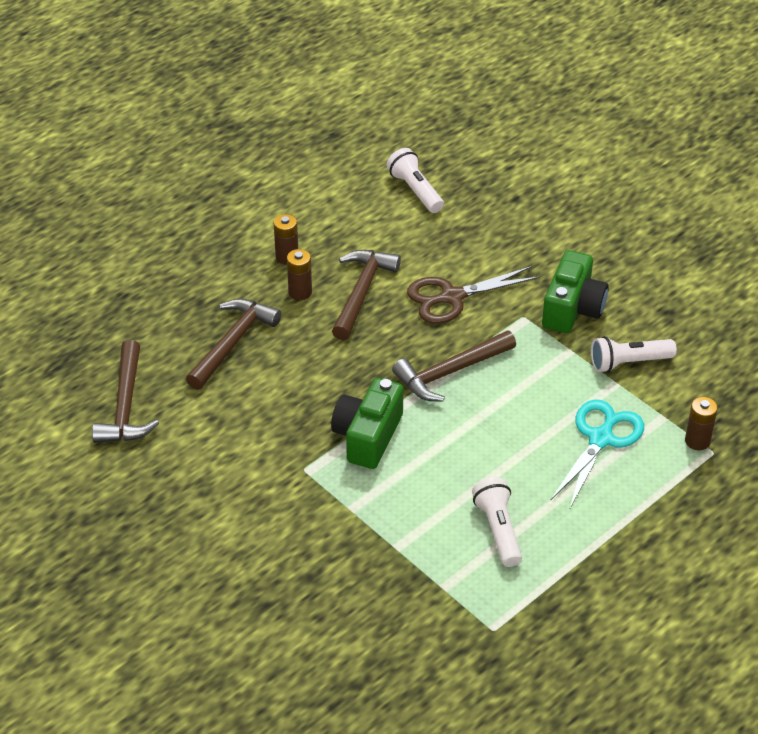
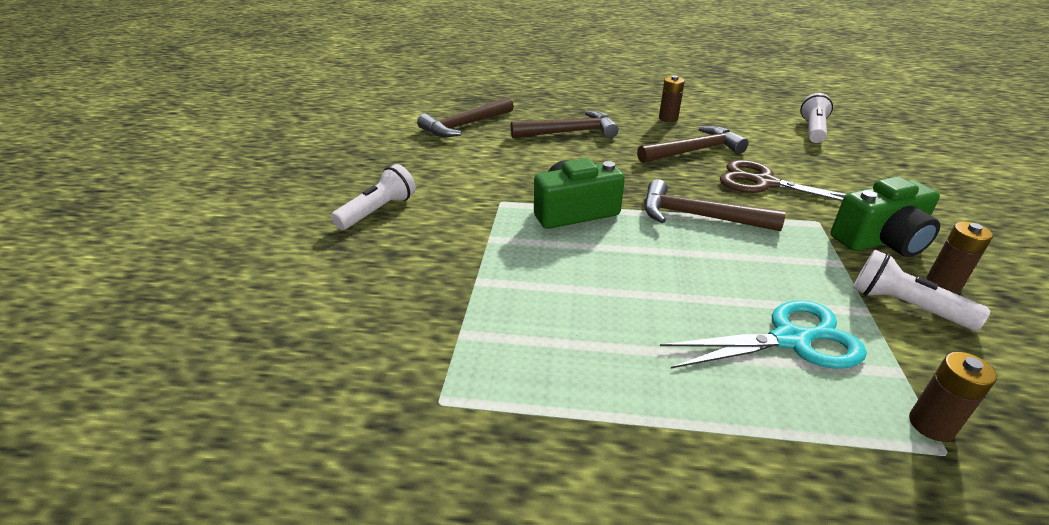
camera: 50 degrees right, 10 degrees down
(300, 292) = (650, 133): brown battery -> brown battery (943, 282)
(498, 530) = (576, 331): white flashlight -> white flashlight (378, 211)

